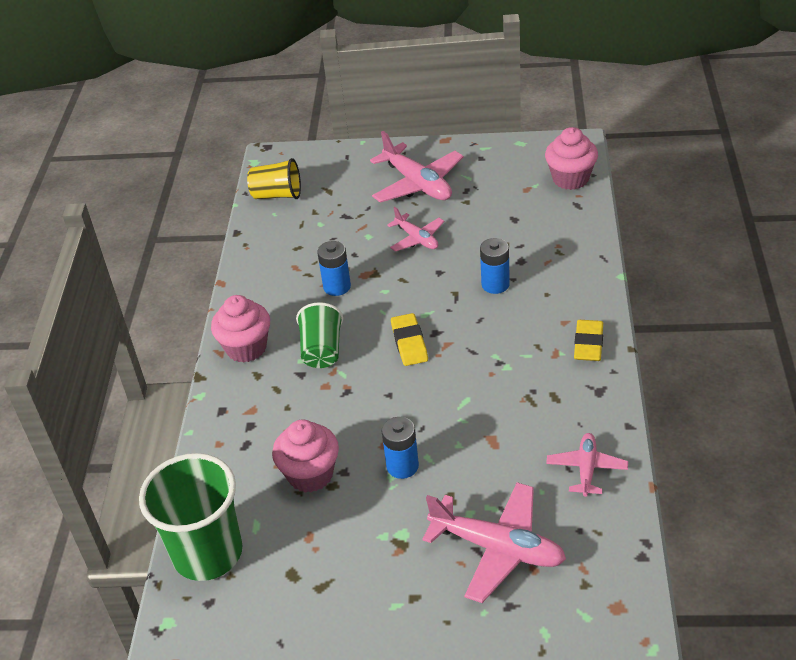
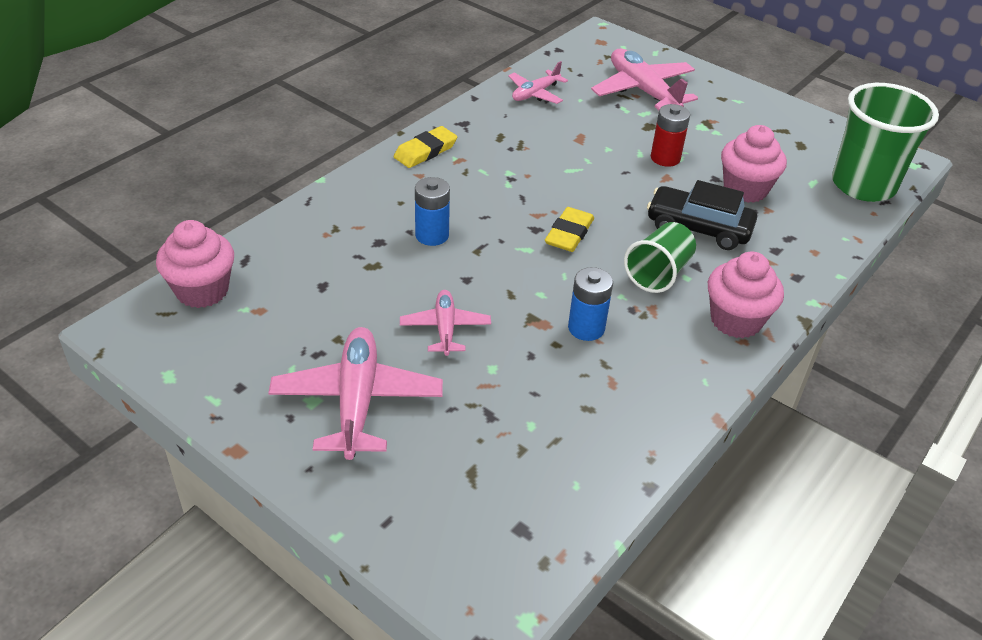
camera: 150 degrees left, 0 degrees up
(277, 195) = (546, 516): yellow cup -> none
(321, 408) = (698, 228): none -> black car
(402, 466) = (665, 158): blue battery -> red battery

